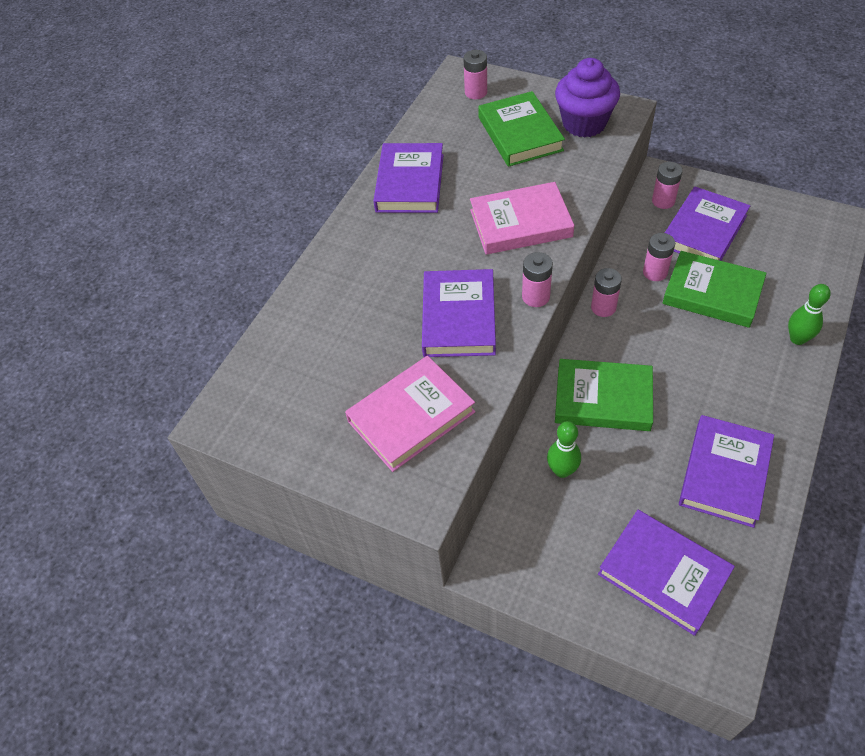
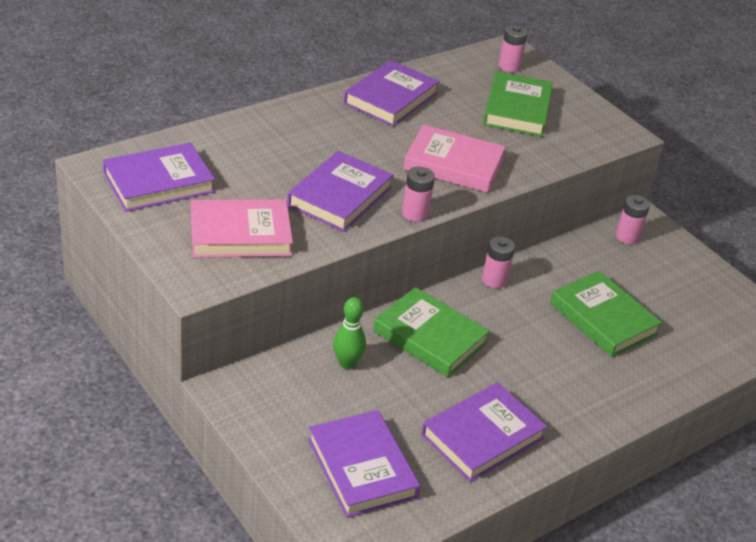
camera: 20 degrees right, 15 degrees down
(584, 123) = (580, 127): purple cupcake -> none
(655, 272) = (566, 280): pink battery -> none
(704, 231) = (642, 274): purple book -> purple book (159, 183)
(797, 339) = (648, 386): green bowling pin -> none

